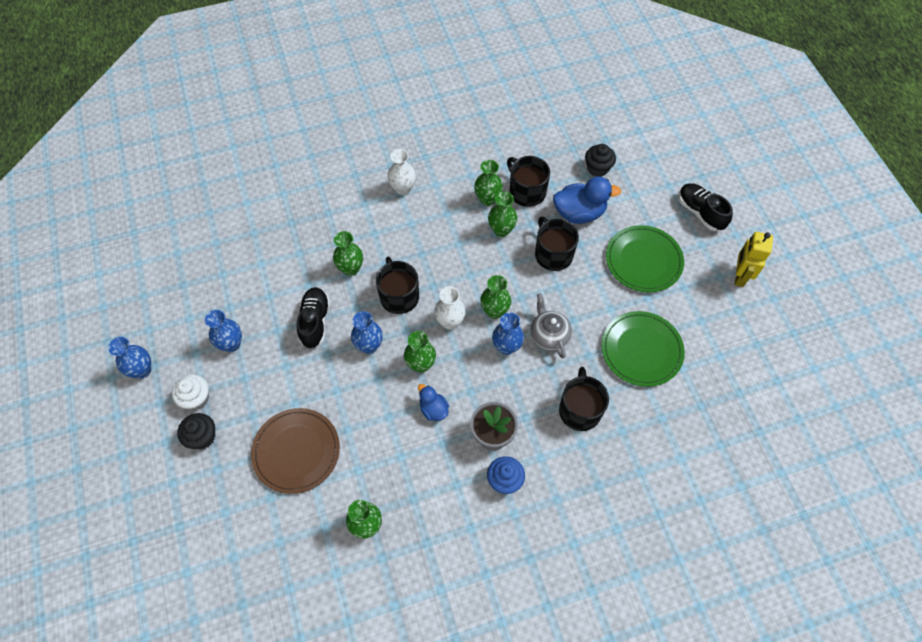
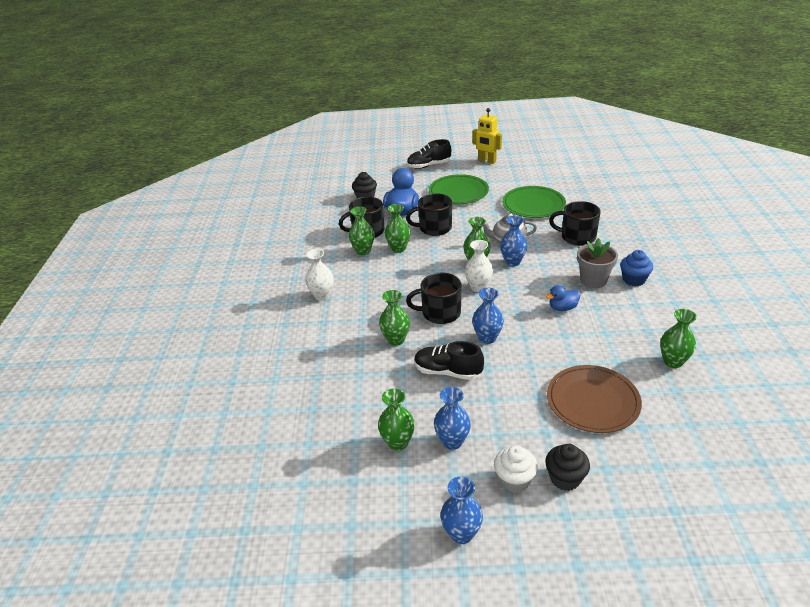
camera: 70 degrees left, 25 degrees down
(421, 364) = (516, 309): green vase -> green vase (398, 442)

